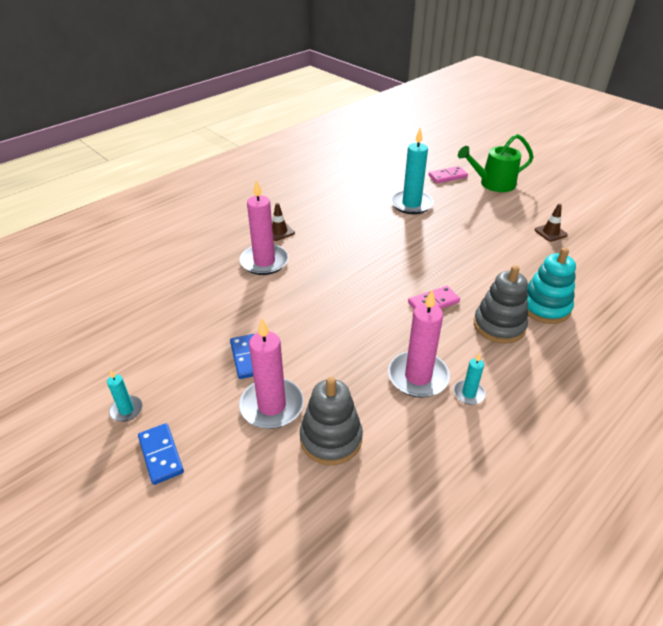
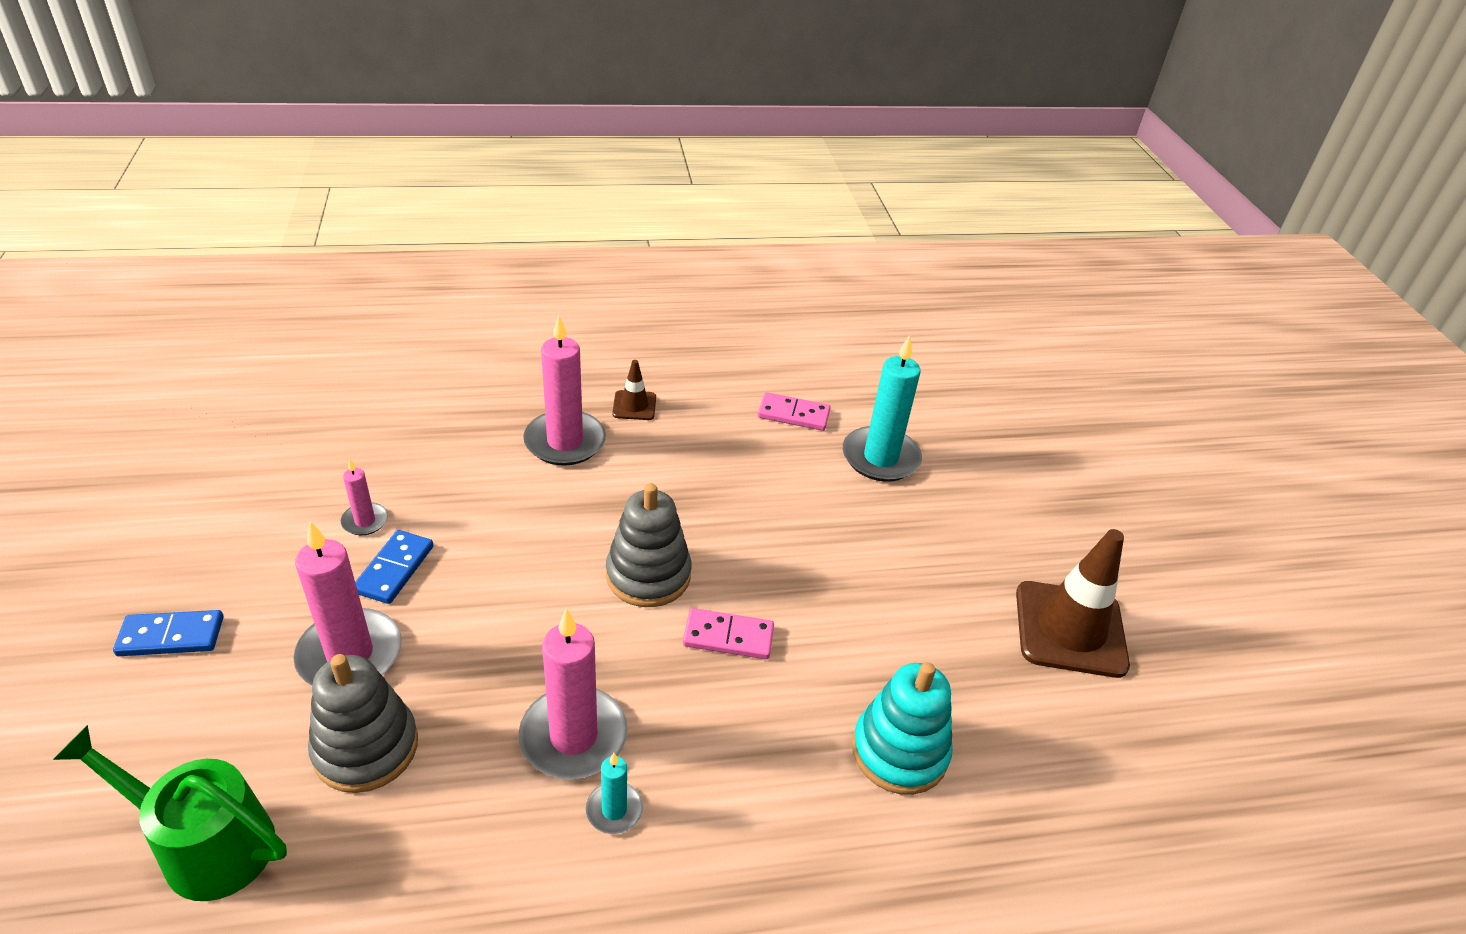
camera: 30 degrees right, 0 degrees up
(126, 410) = (198, 555): turquoise candle -> none
(161, 455) = (171, 636): blue domino -> blue domino turned 75 degrees clockwise
(204, 345) = (365, 521): none -> pink candle
(447, 176) = (998, 438): pink domino -> pink domino (793, 414)
(492, 184) = (1065, 489): green watering can -> green watering can (205, 843)
(499, 325) = (786, 735): grey stacking toy -> grey stacking toy (648, 575)
(550, 232) = (1070, 629): brown traffic cone -> brown traffic cone, size x2.07

